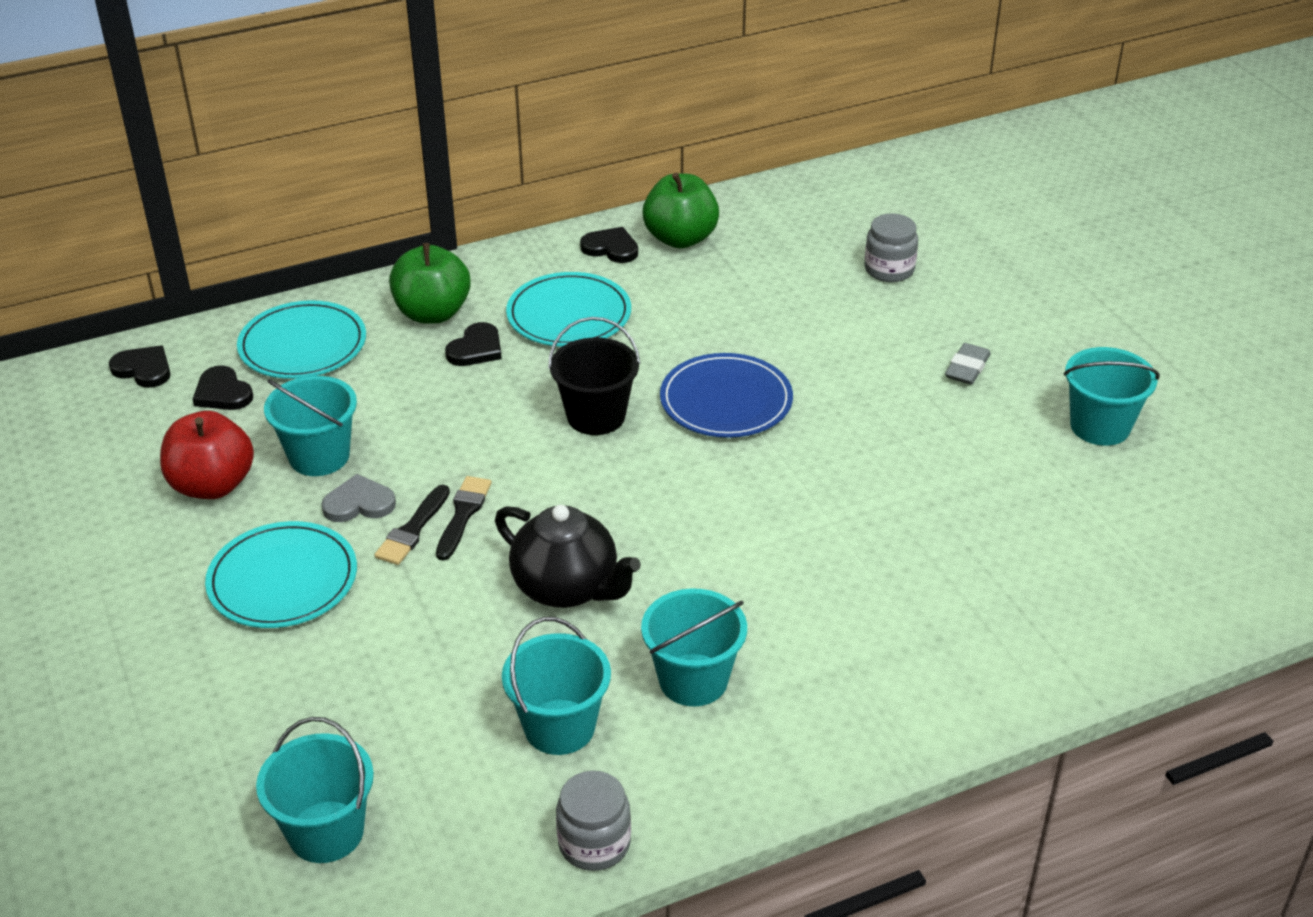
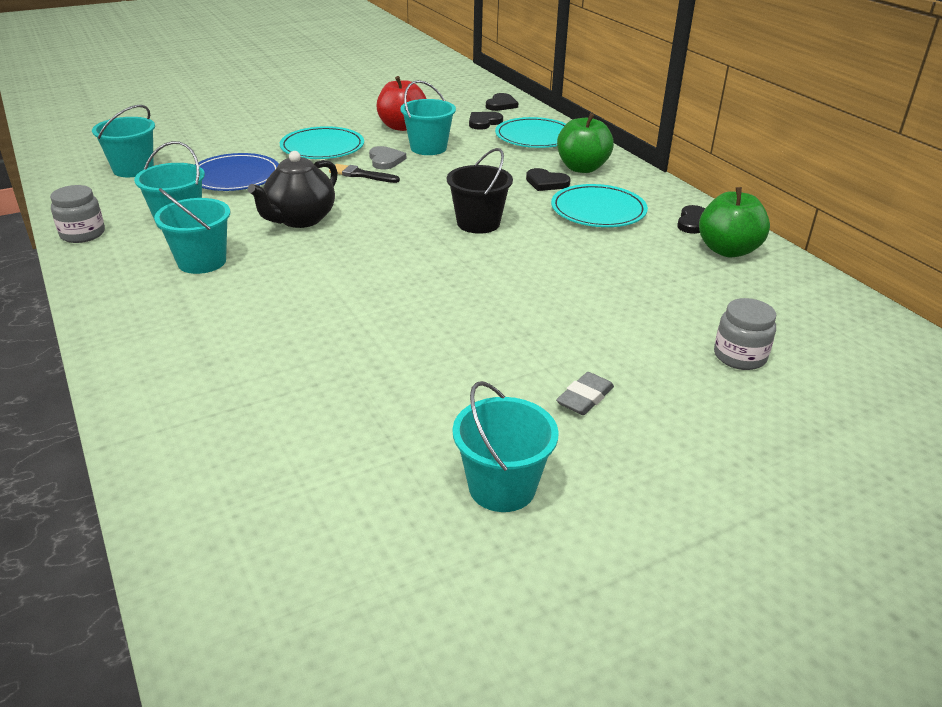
camera: 85 degrees right, 5 degrees down
(463, 514) = (373, 187): black brush -> none
(726, 401) = (506, 271): blue plate -> blue plate (235, 176)
(967, 368) = (584, 398): grey eraser -> grey eraser turned 75 degrees counterclockwise

